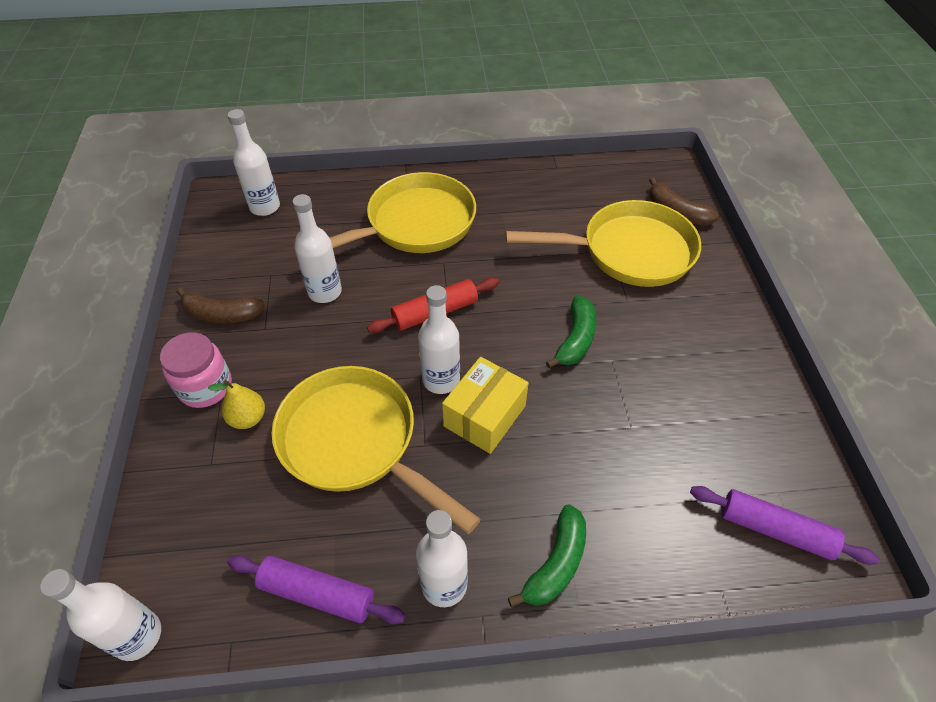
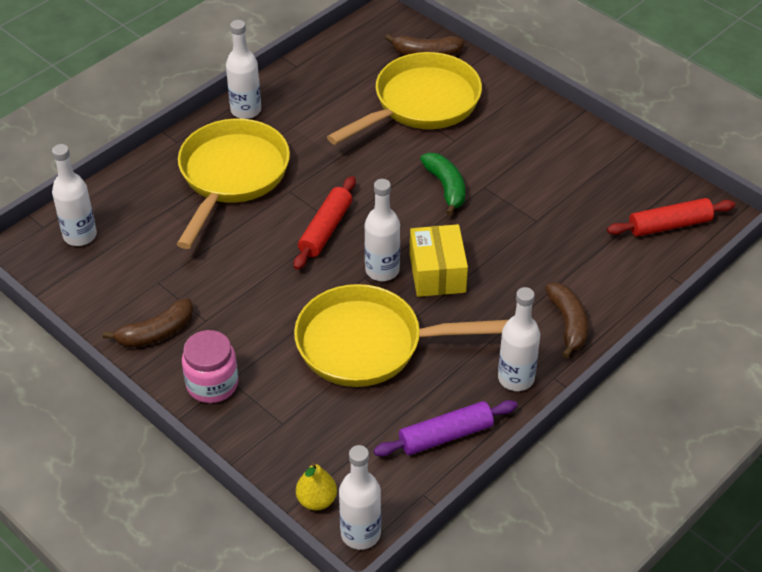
camera: 40 degrees left, 5 degrees down
(248, 418) = (272, 381): yellow pear -> yellow pear (316, 500)
(325, 292) = (221, 267): white bottle -> white bottle (246, 110)
(556, 564) = (568, 324): green banana -> brown banana
(775, 530) = (669, 225): purple rolling pin -> red rolling pin

